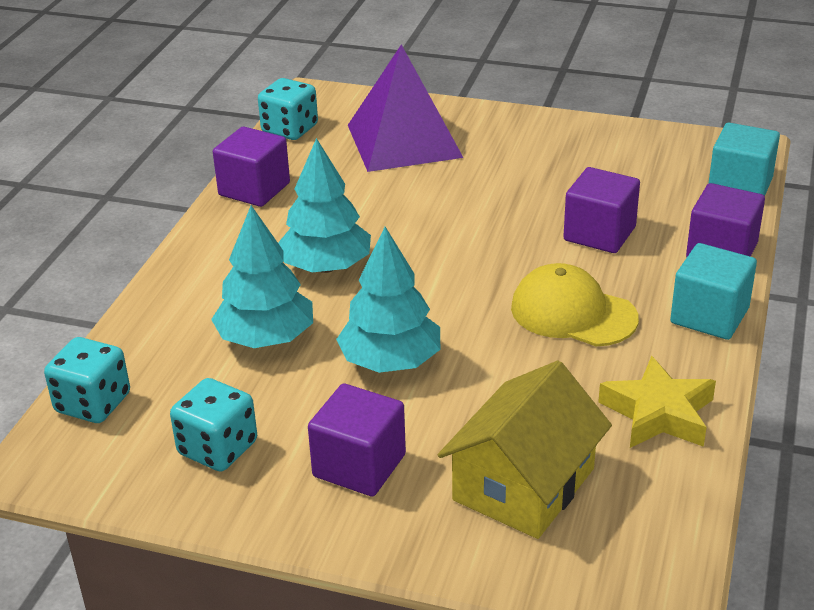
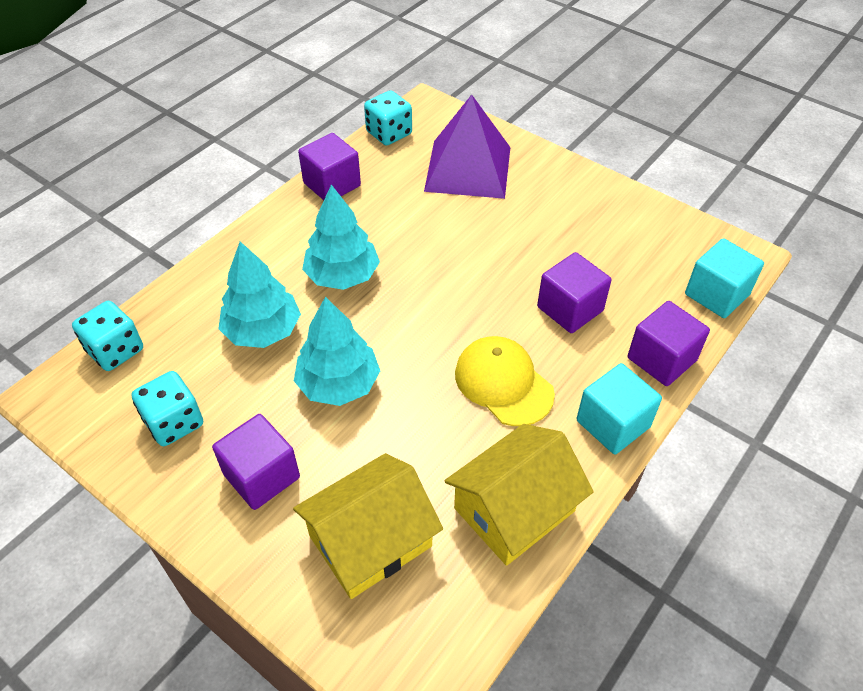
camera: 20 degrees right, 15 degrees up
(658, 413) = (514, 509): yellow star -> yellow house

